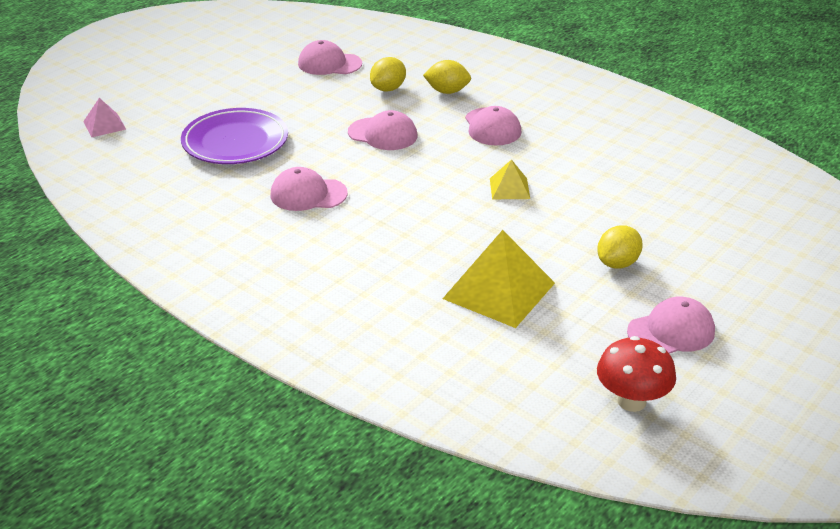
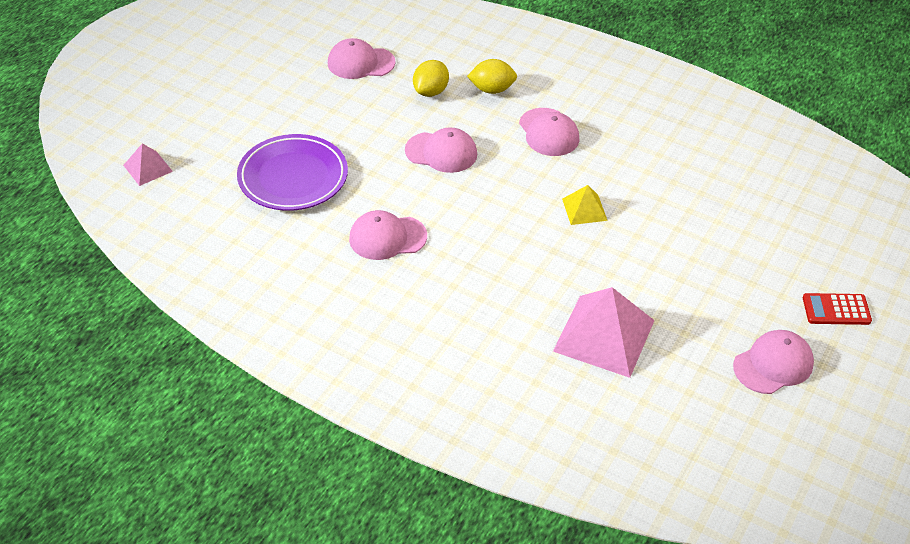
camera: 10 degrees left, 10 degrees up
(499, 290) = (604, 335): yellow pyramid -> pink pyramid
(617, 263) = (707, 290): yellow lemon -> none
(631, 401) = (754, 447): red mushroom -> none
(751, 291) = (836, 309): none -> red calculator

